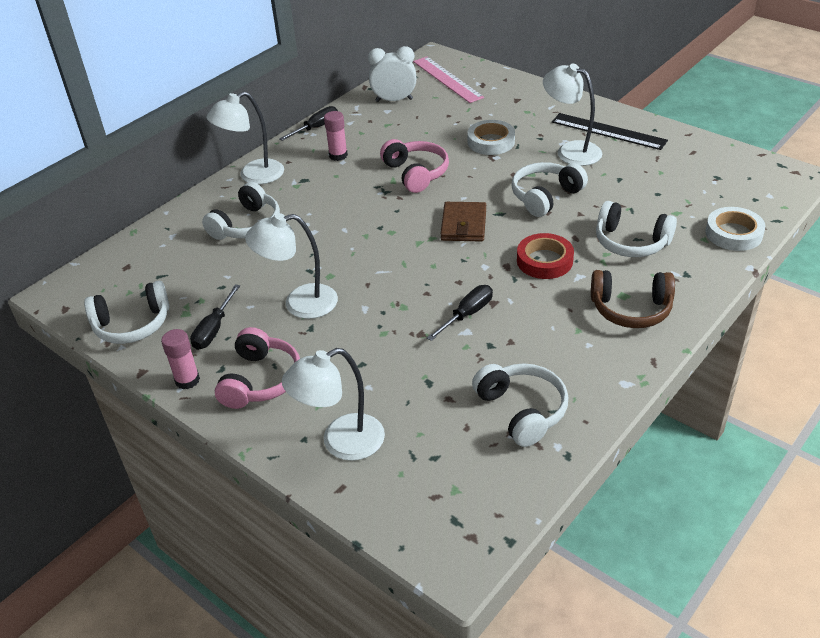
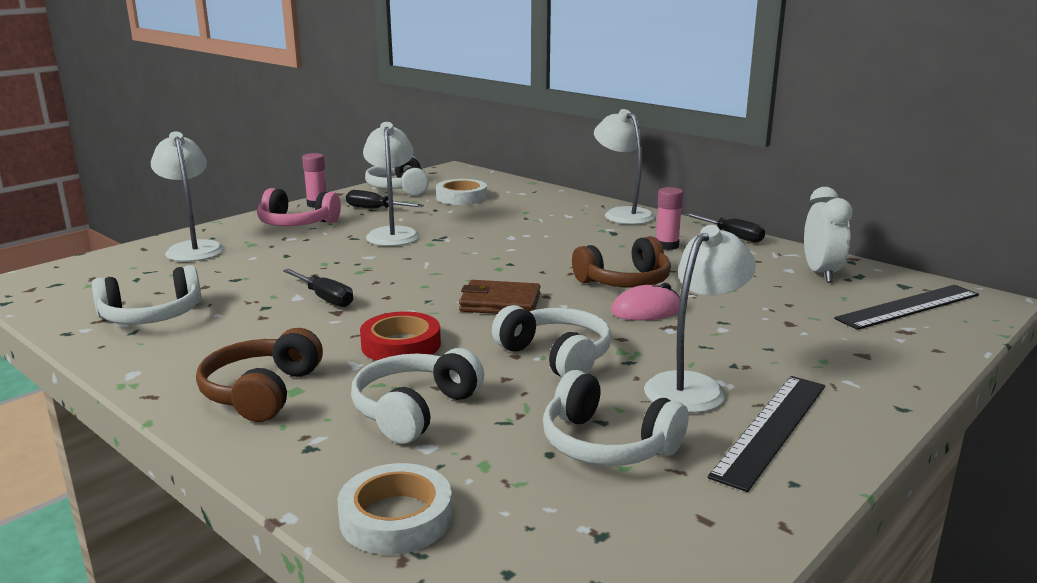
camera: 90 degrees right, 20 degrees down
(247, 225) = (530, 214): white headphones -> white headphones (607, 444)
(416, 173) = (625, 281): pink headphones -> brown headphones
(447, 79) = (908, 307): pink ruler -> black ruler
(467, 165) = (646, 310): none -> pink mouse
(491, 142) = (714, 328): white tape -> white tape (461, 197)

